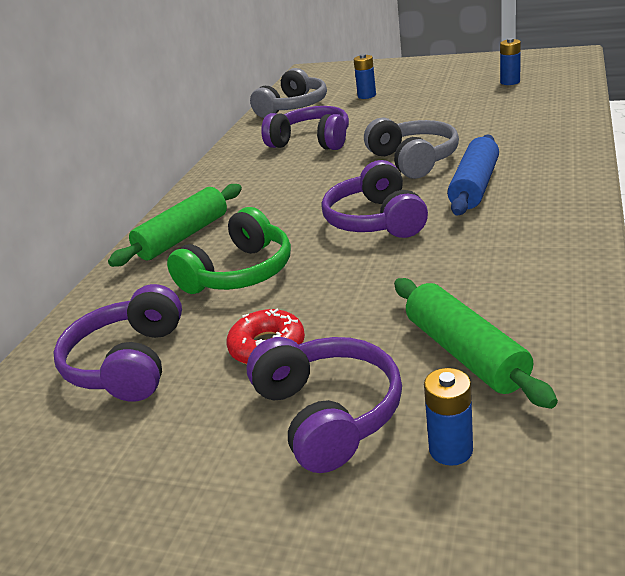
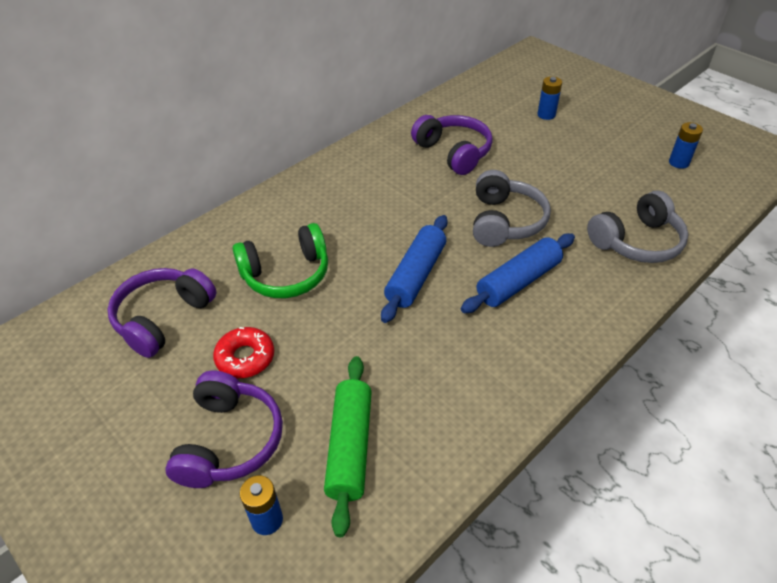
camera: 25 degrees right, 15 degrees up
(183, 236) = (283, 212): green rolling pin -> none
(293, 107) = (478, 98): grey headphones -> grey headphones (637, 242)
(376, 220) = (416, 275): purple headphones -> blue rolling pin

